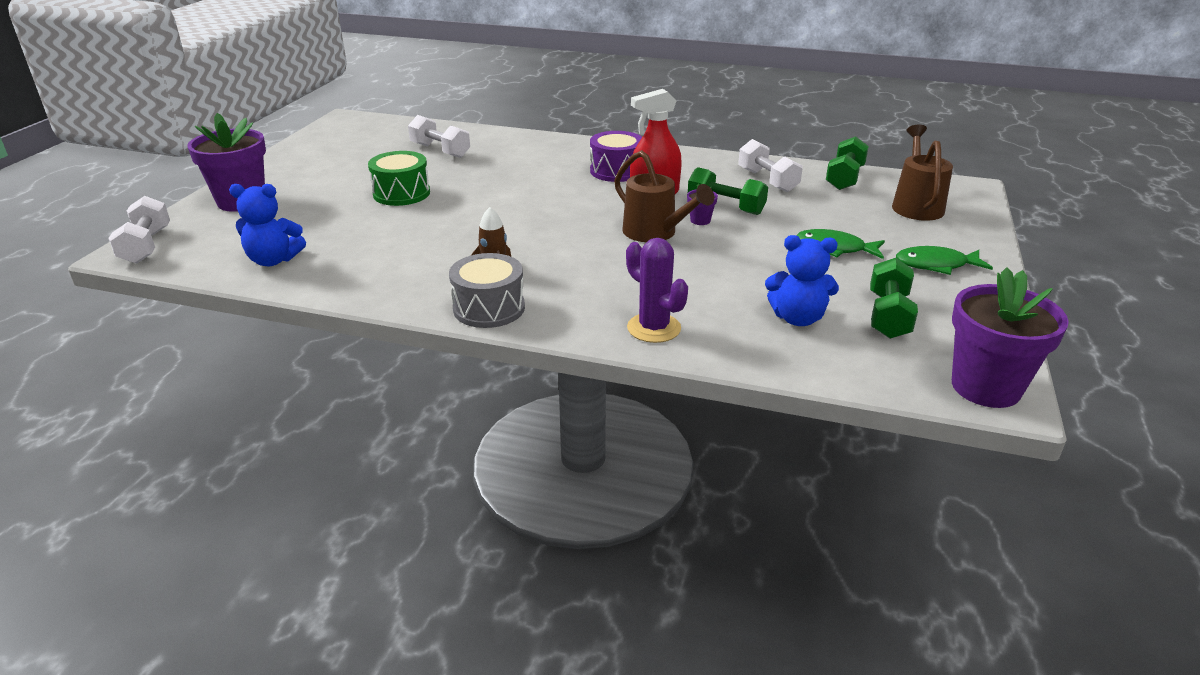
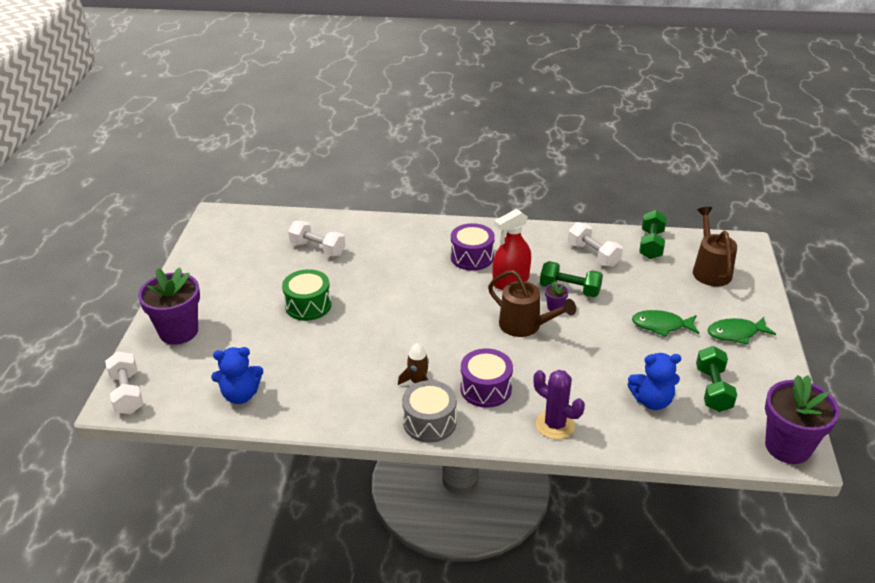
camera: 10 degrees left, 5 degrees up
(577, 284) = (486, 388): none -> purple drum

